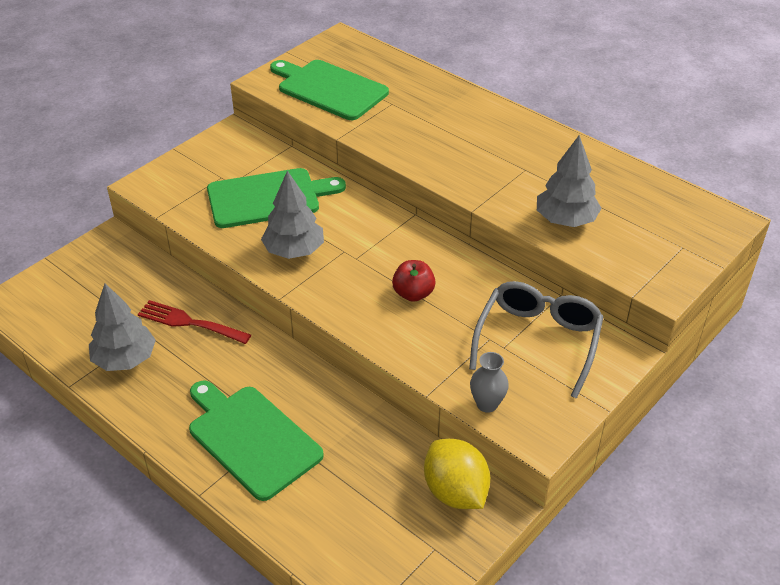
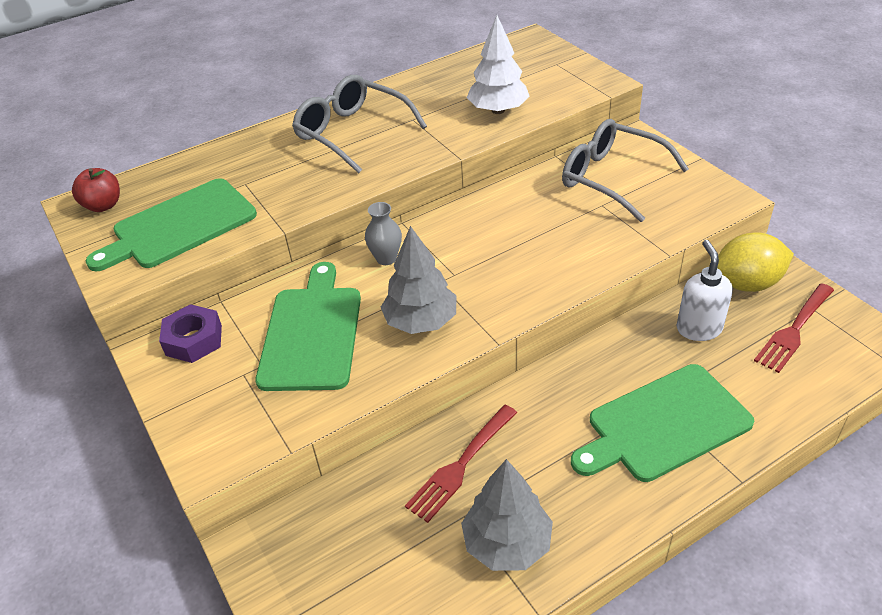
camera: 70 degrees left, 0 degrees up
(248, 145) = (194, 340): none -> purple nut
(376, 455) = (698, 328): none -> white soap dispenser
(395, 532) = (794, 330): none -> red fork
(413, 294) = (525, 242): red apple -> red apple (103, 205)
(487, 139) = (352, 132): none -> grey glasses
(487, 404) = (686, 220): grey vase -> grey vase (386, 258)
(565, 220) = (498, 110): grey tree -> white tree

